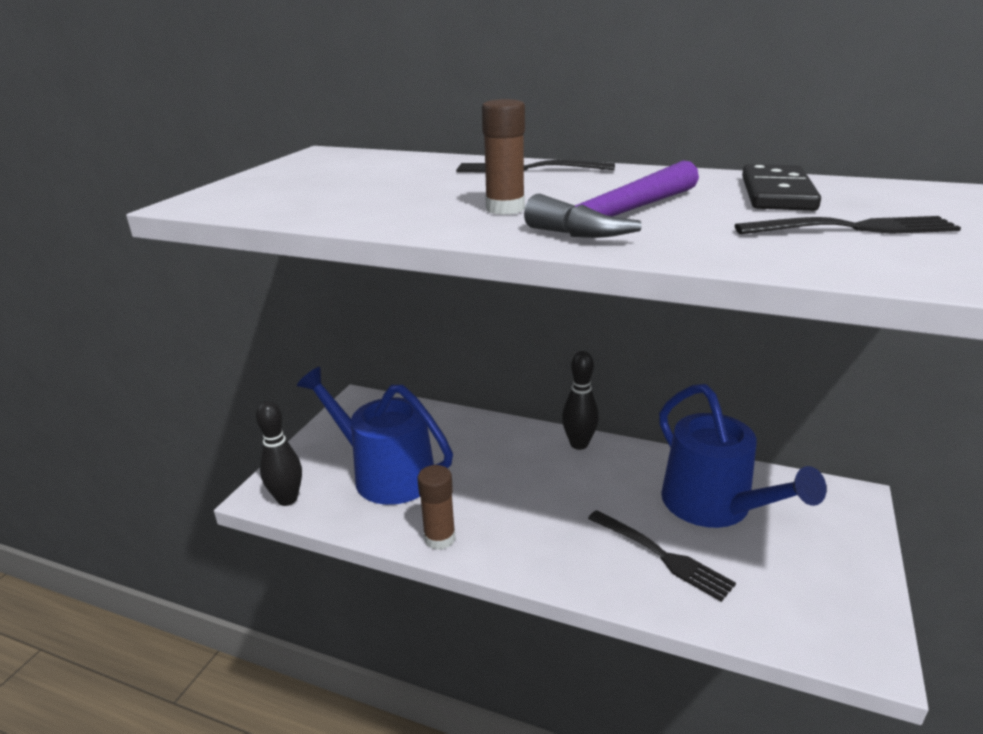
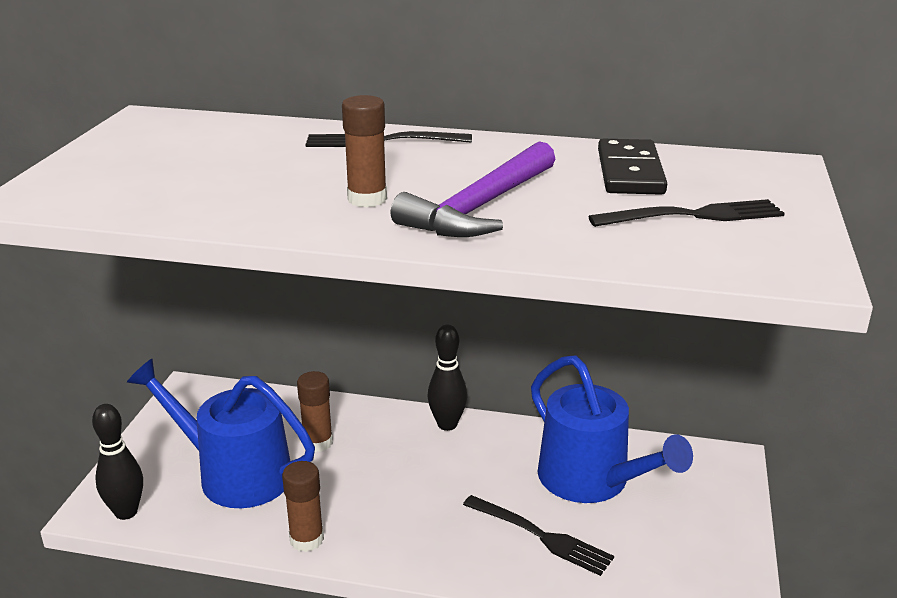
camera: 10 degrees left, 0 degrees up
(461, 452) = (318, 442): none -> brown glue stick

